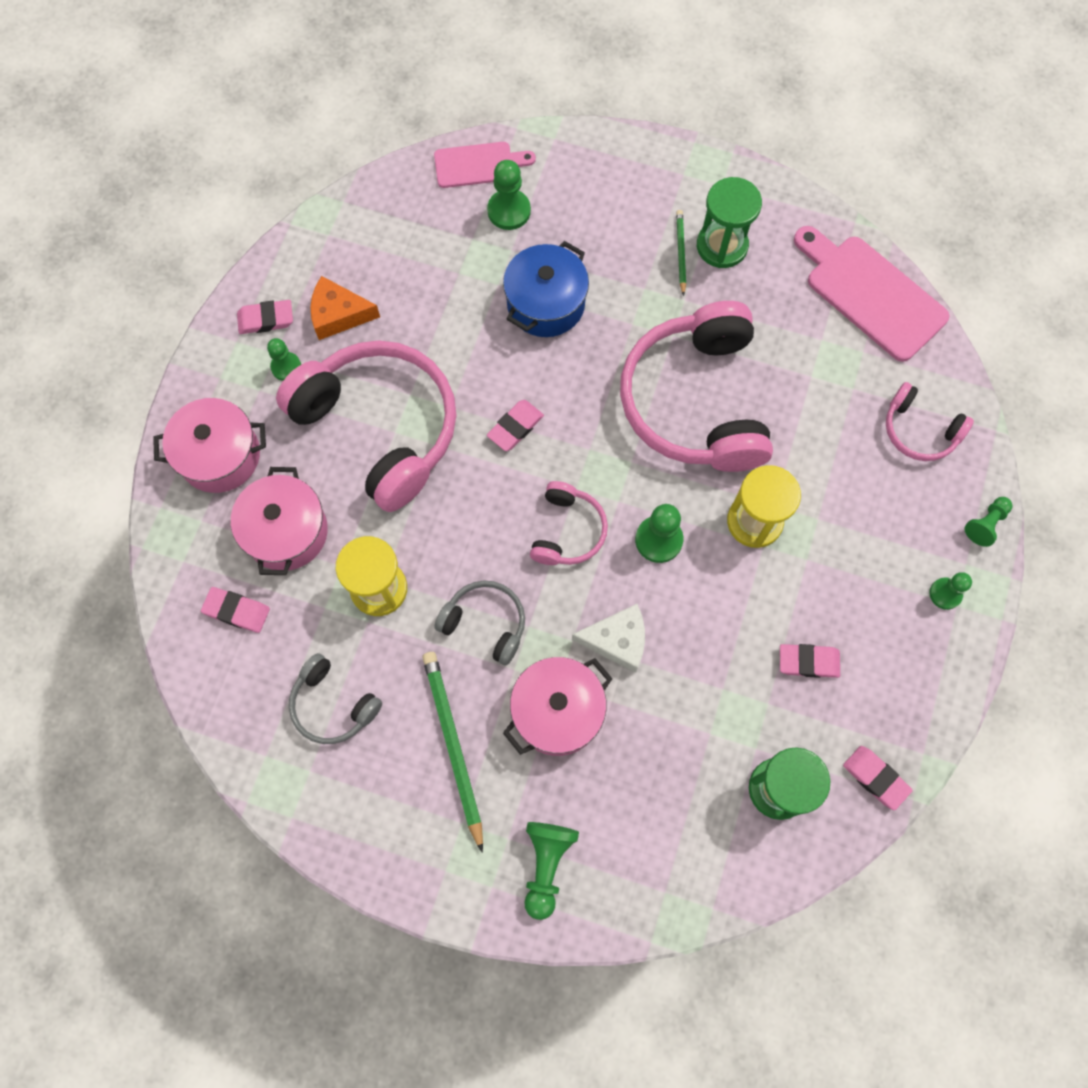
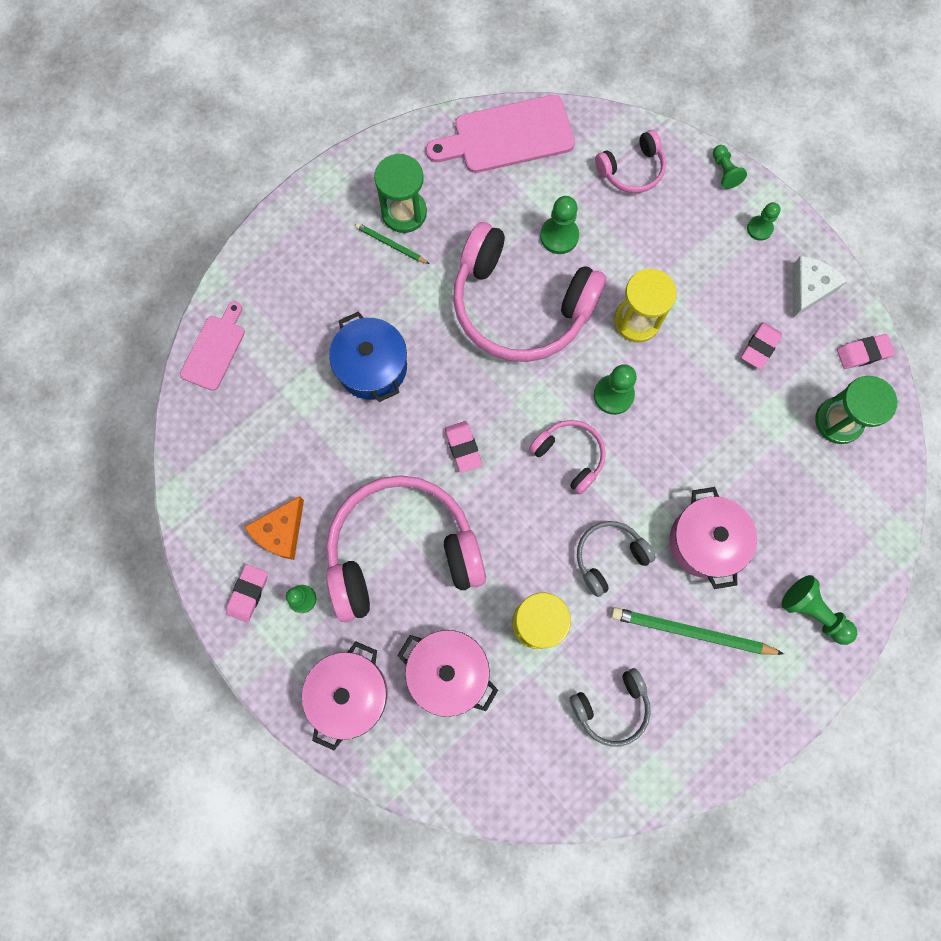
camera: 60 degrees left, 5 degrees up
(237, 611) = (493, 746): pink eraser -> none
(509, 211) = (272, 349): green pawn -> green pawn (559, 236)
(617, 640) = (674, 468): white cheese -> white cheese (808, 289)

